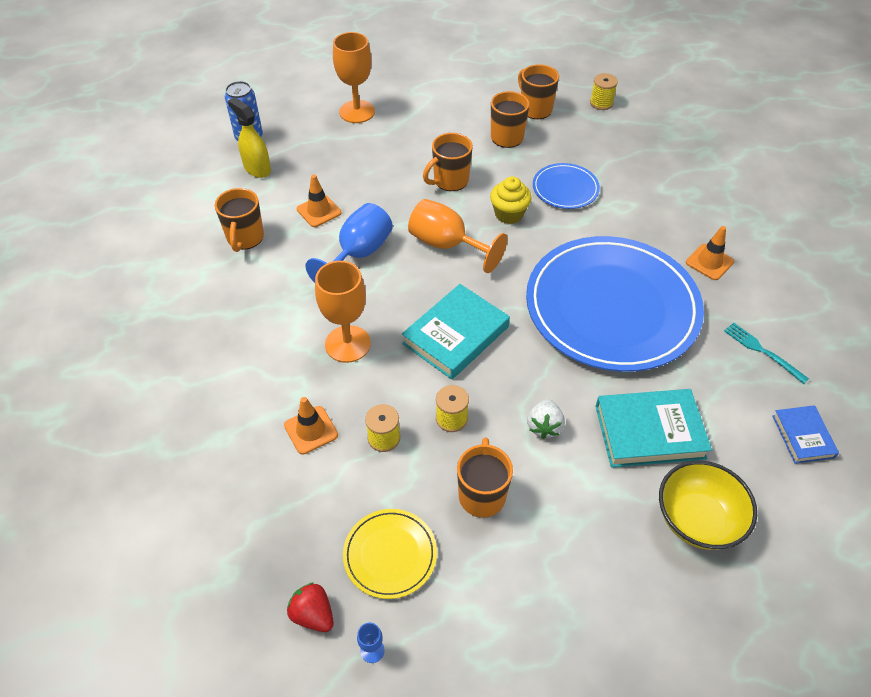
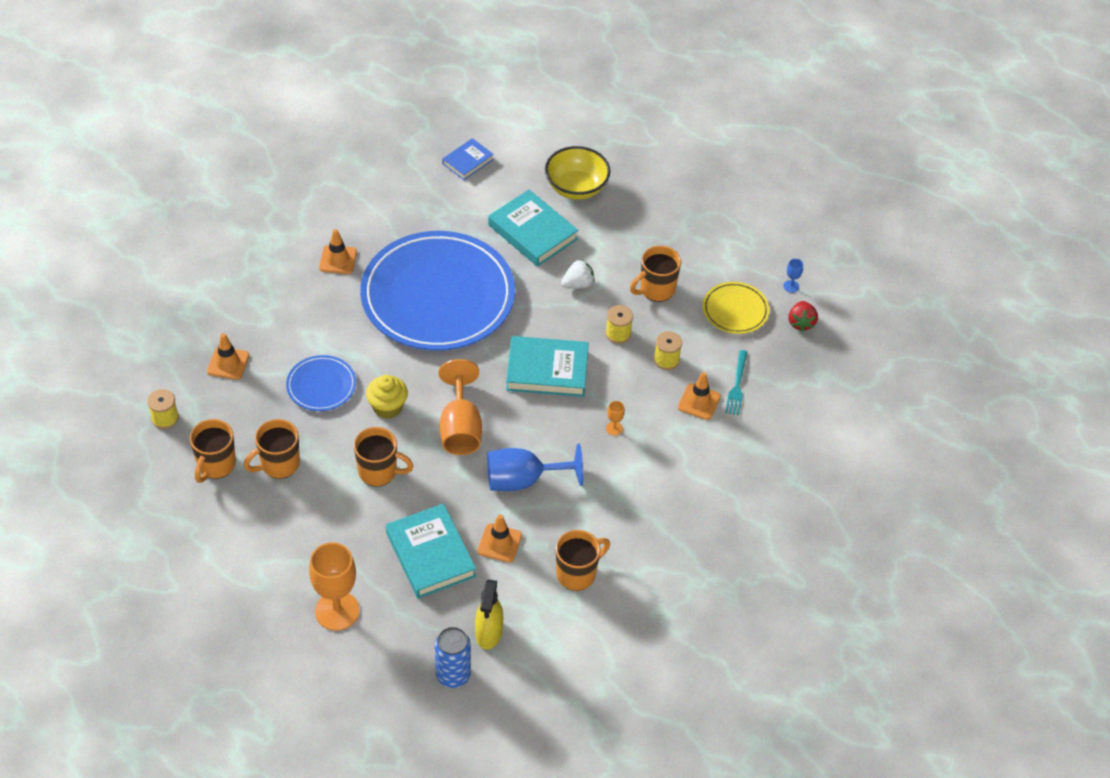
camera: 130 degrees left, 0 degrees up
(347, 344) = (614, 428): orange goblet -> orange goblet, size x0.41
(350, 172) = (430, 554): none -> turquoise book
(631, 151) = (228, 363): none -> orange traffic cone
(762, 351) = (408, 202): turquoise fork -> turquoise fork (737, 385)

